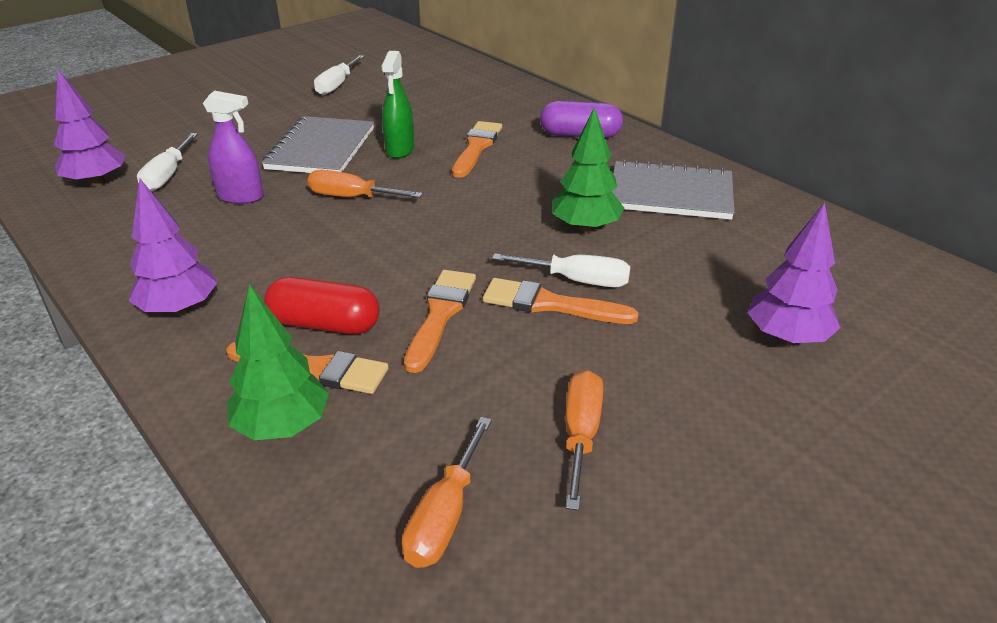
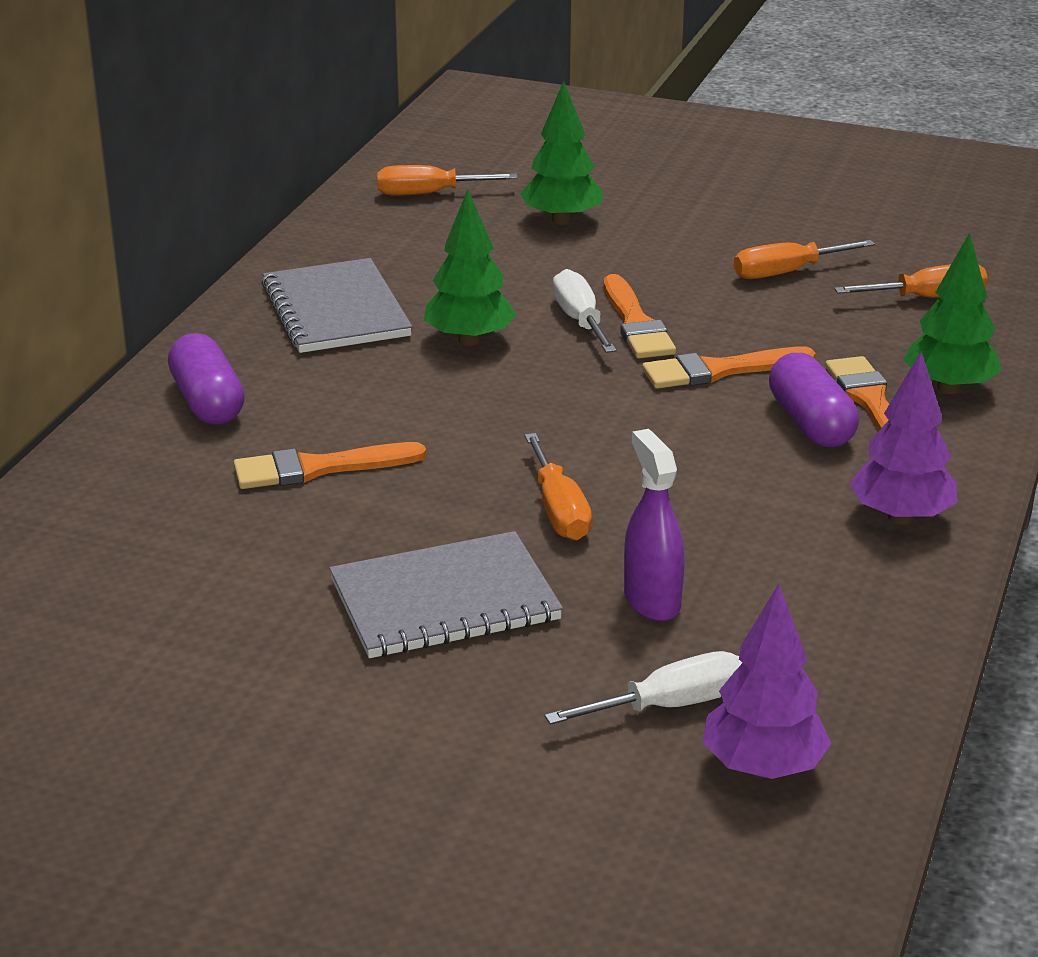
camera: 120 degrees left, 5 degrees down
(325, 324) = (811, 423): red capsule -> purple capsule
(337, 85) = (163, 707): white screwdriver -> none
(400, 150) = (383, 528): green spray bottle -> none
(787, 337) = (562, 220): purple tree -> green tree
(881, 285) = (429, 194): none -> orange screwdriver

